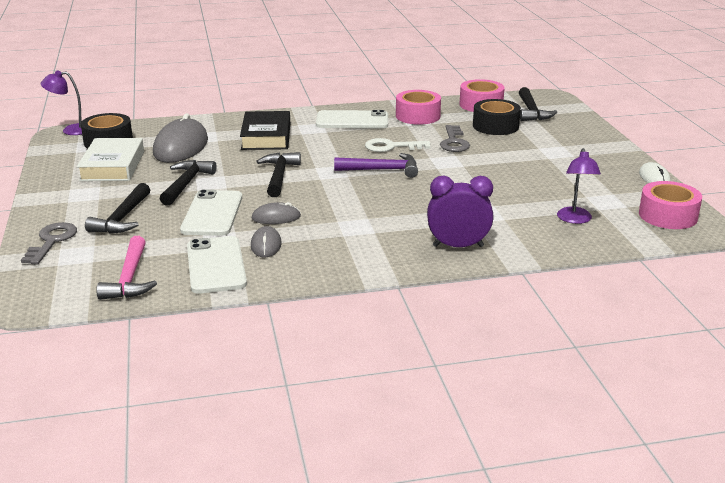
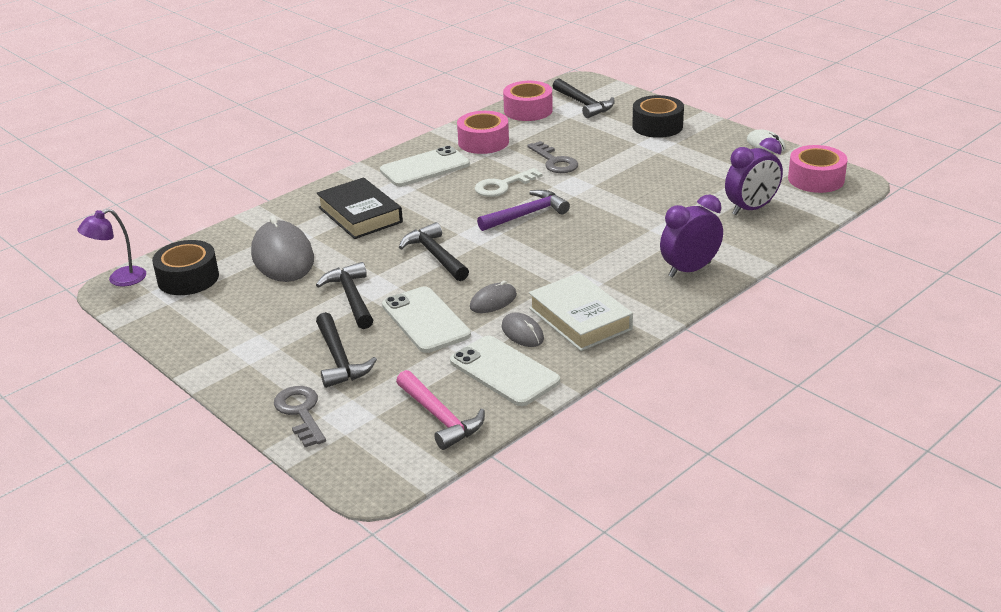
camera: 30 degrees left, 5 degrees up
(113, 166) = (238, 305): white book -> white book (580, 319)
(495, 126) = (571, 131): black tape -> black tape (657, 126)
(575, 219) = (751, 209): purple lamp -> purple clock

